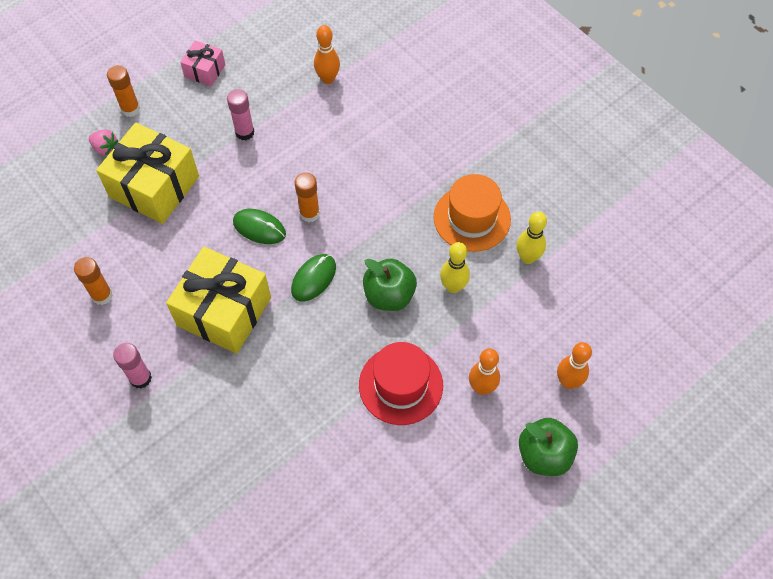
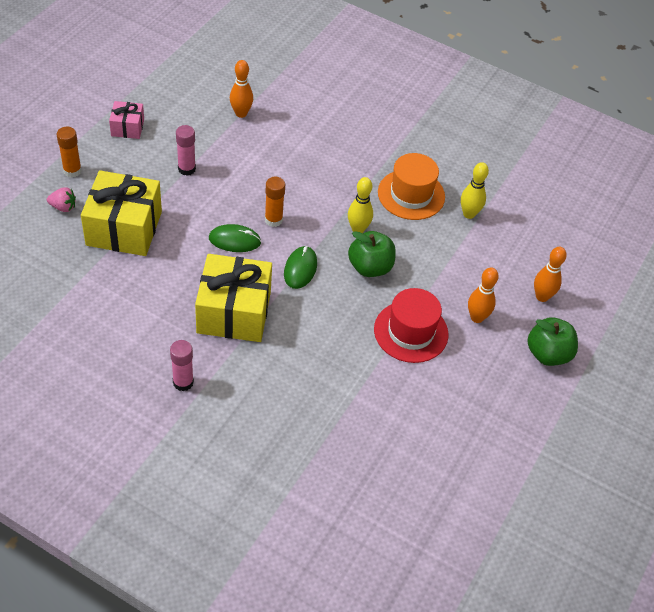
camera: 25 degrees left, 10 degrees down
(102, 295) = (116, 325): orange glue stick -> none
(453, 287) = (419, 249): yellow bowling pin -> yellow bowling pin (358, 229)

